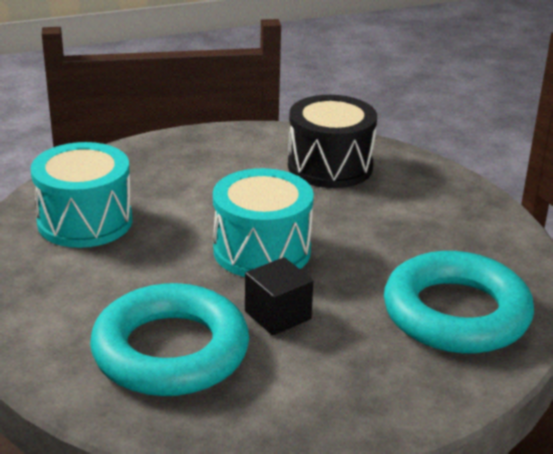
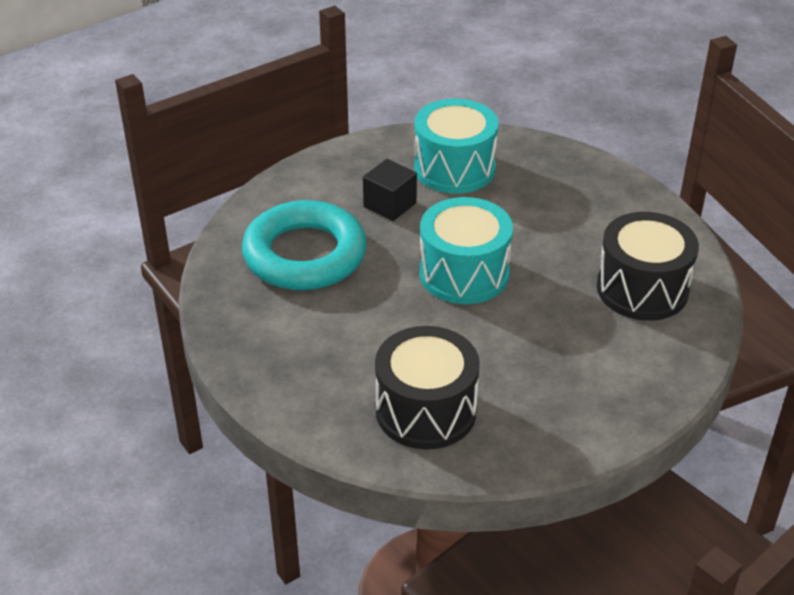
camera: 75 degrees right, 10 degrees up
(277, 315) = (373, 301): black cube -> black cube (390, 205)
(456, 313) = (426, 410): turquoise ring -> black drum

